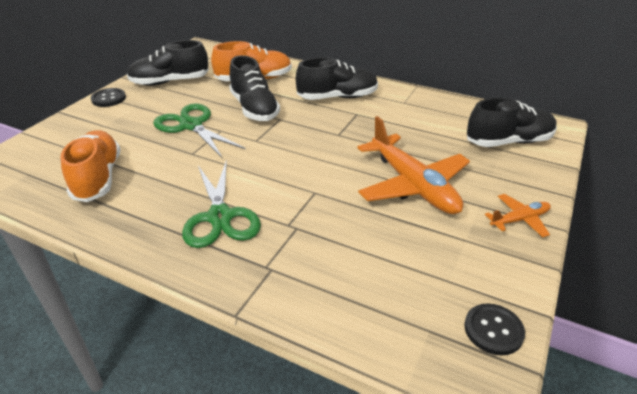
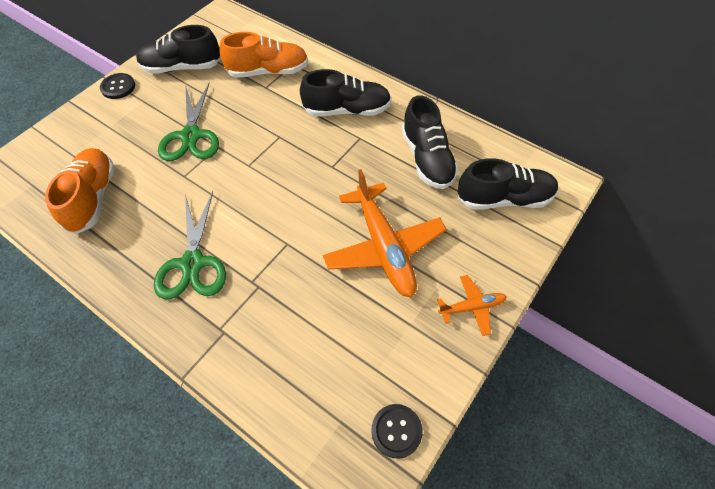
camera: 10 degrees right, 20 degrees up
(191, 125) = (191, 136): green scissors -> green scissors turned 150 degrees counterclockwise
(254, 108) = (258, 118): black shoe -> black shoe (427, 159)

